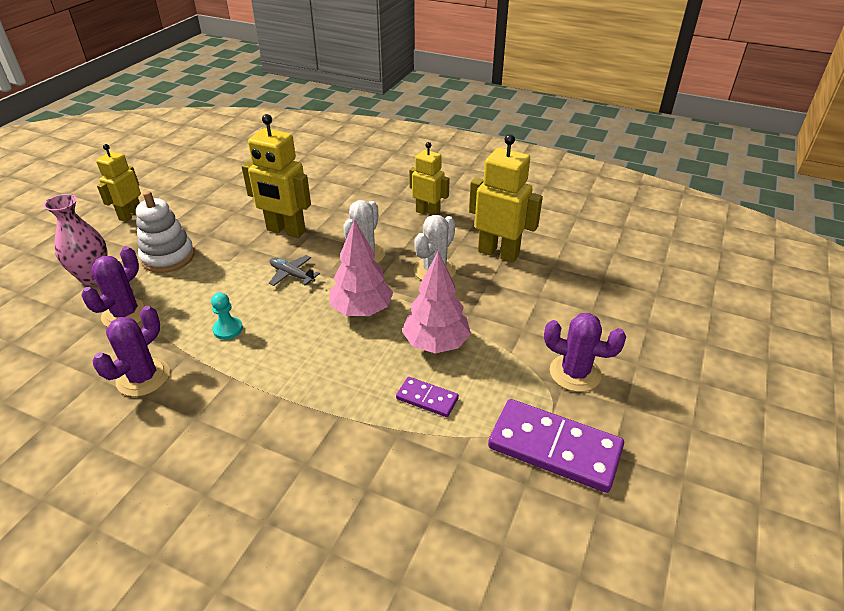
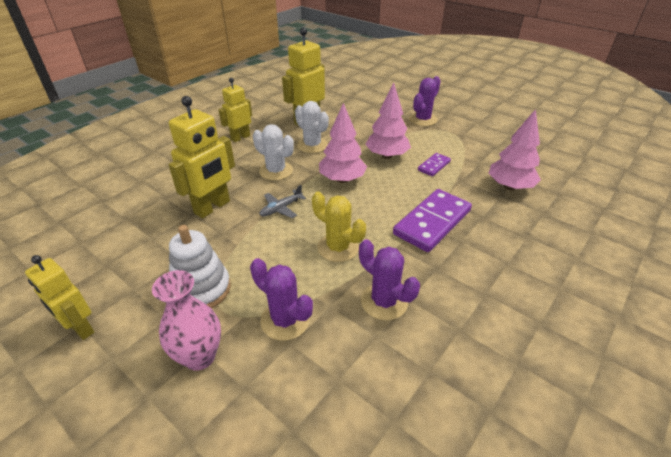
camera: 75 degrees left, 0 degrees up
(228, 329) = (338, 247): turquoise pawn -> yellow cactus
(396, 502) = (509, 187): none -> pink tree
(554, 448) = (474, 135): purple domino -> purple domino (432, 222)

